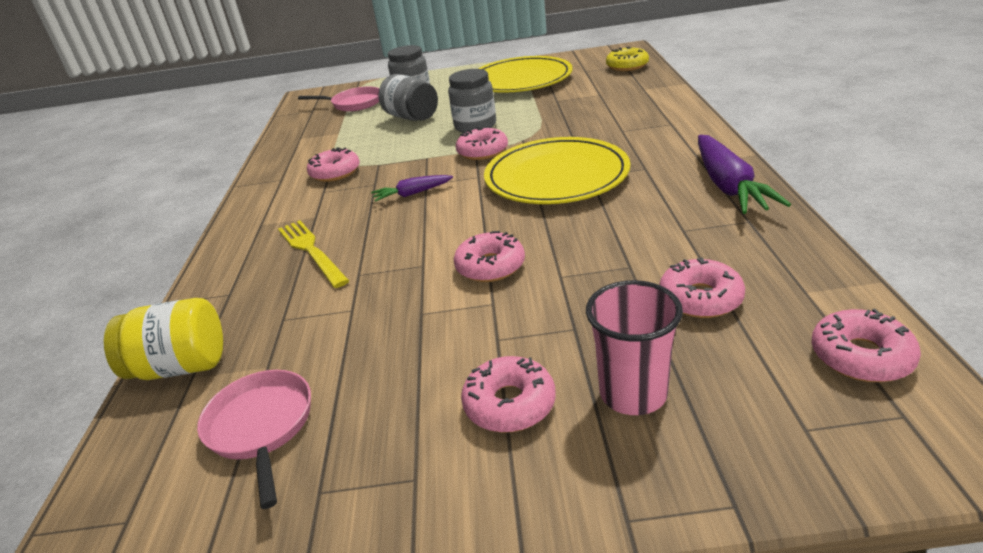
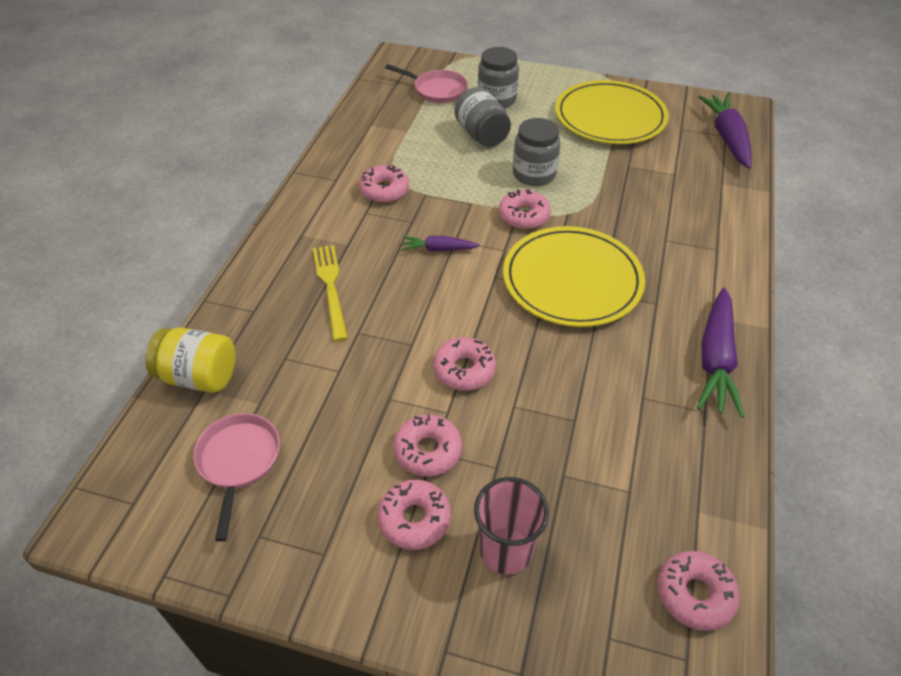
camera: 15 degrees right, 15 degrees up
(627, 66) = (727, 138): yellow donut -> purple carrot
(700, 298) = (610, 481): pink donut -> pink donut (428, 451)

